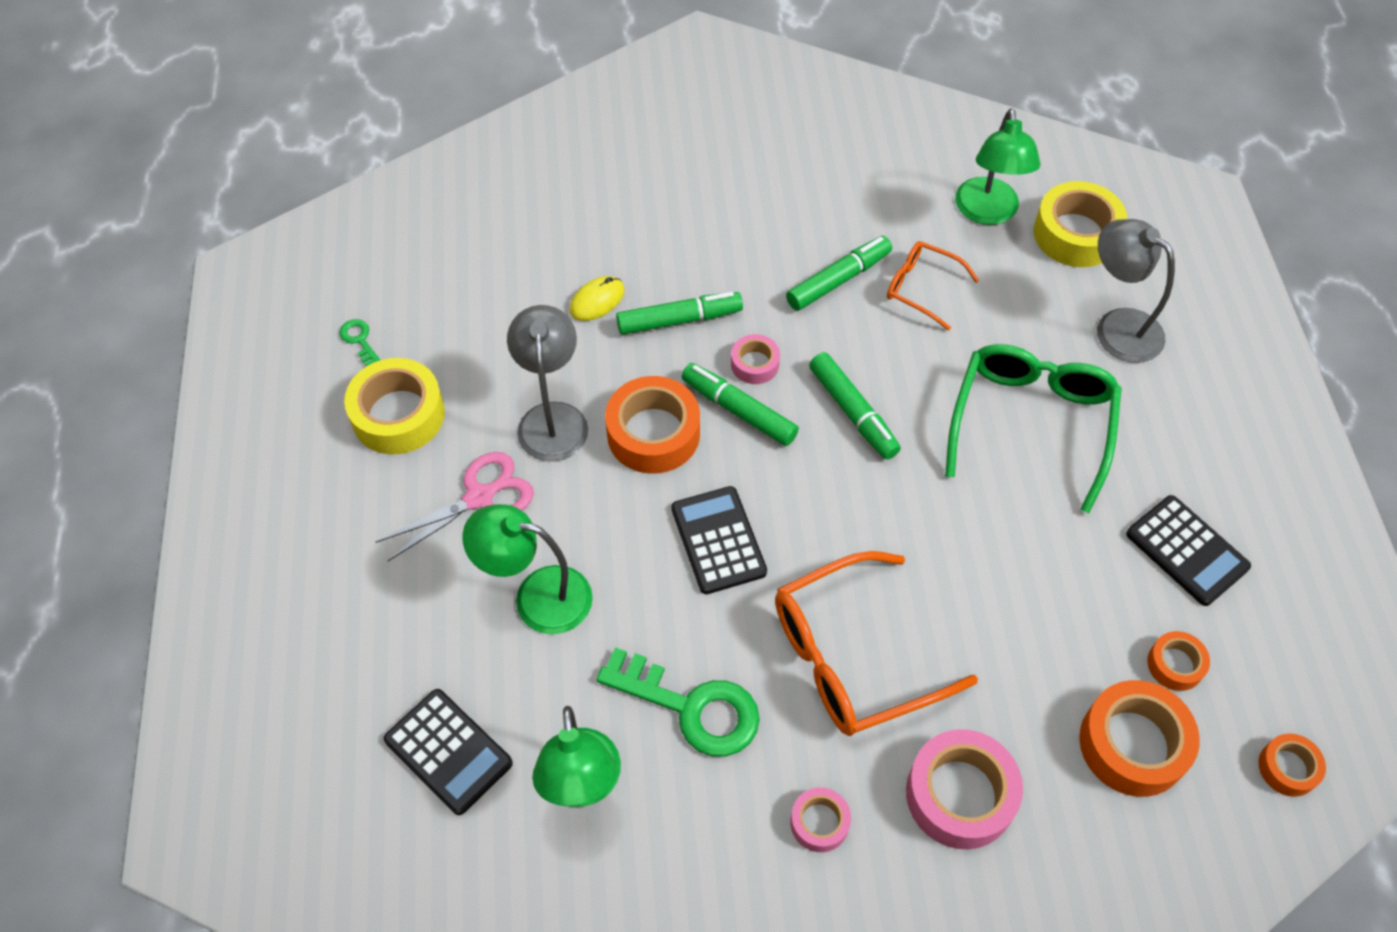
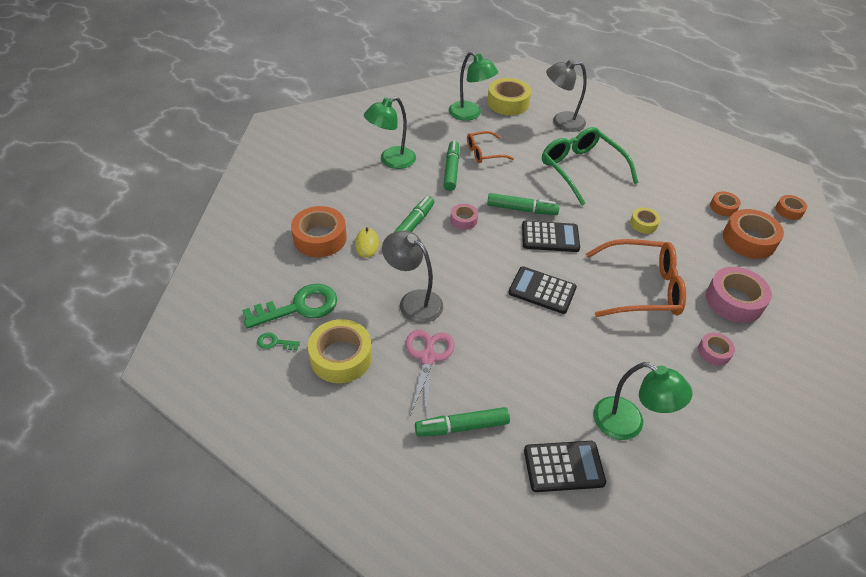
camera: 50 degrees left, 10 degrees down
(537, 596) = (507, 372): green lamp -> green lamp (391, 161)
(653, 433) = (462, 274): orange tape -> orange tape (320, 238)
(691, 707) = (620, 356): green key -> green key (299, 307)
(739, 410) = (482, 240): green marker -> green marker (462, 426)
(853, 656) = (641, 288): orange glasses -> orange glasses turned 105 degrees counterclockwise
(1000, 578) = (643, 224): none -> yellow tape
(1186, 551) = (677, 172): black calculator -> black calculator (550, 237)

